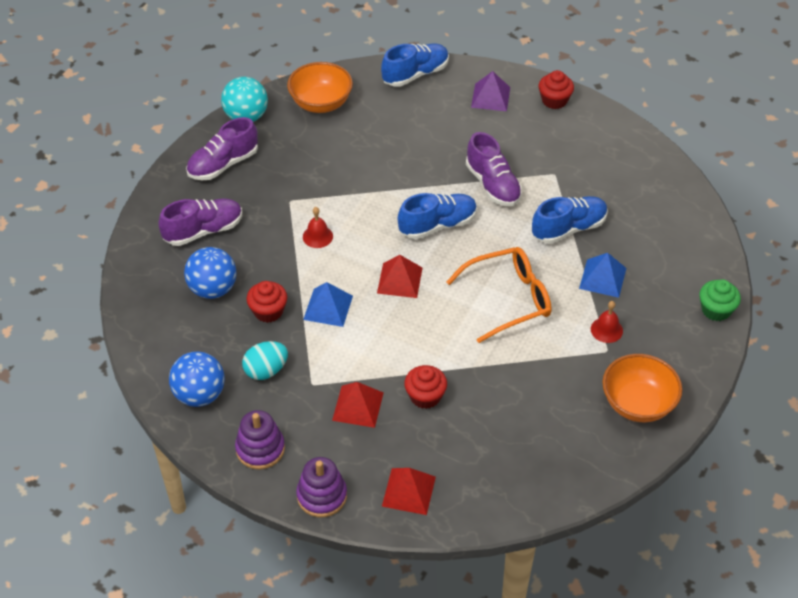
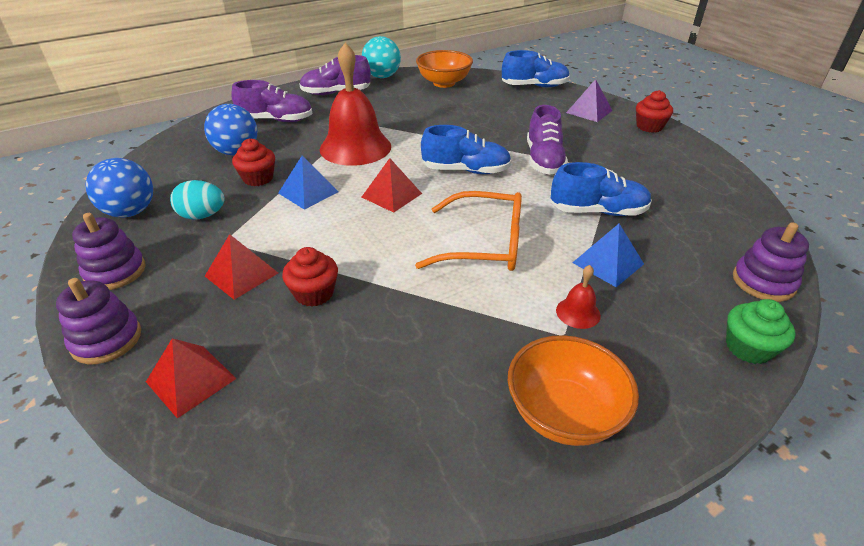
camera: 30 degrees right, 10 degrees down
(317, 236) = (355, 147): red bell -> red bell, size x2.41
(706, 250) = (763, 282): none -> purple stacking toy

